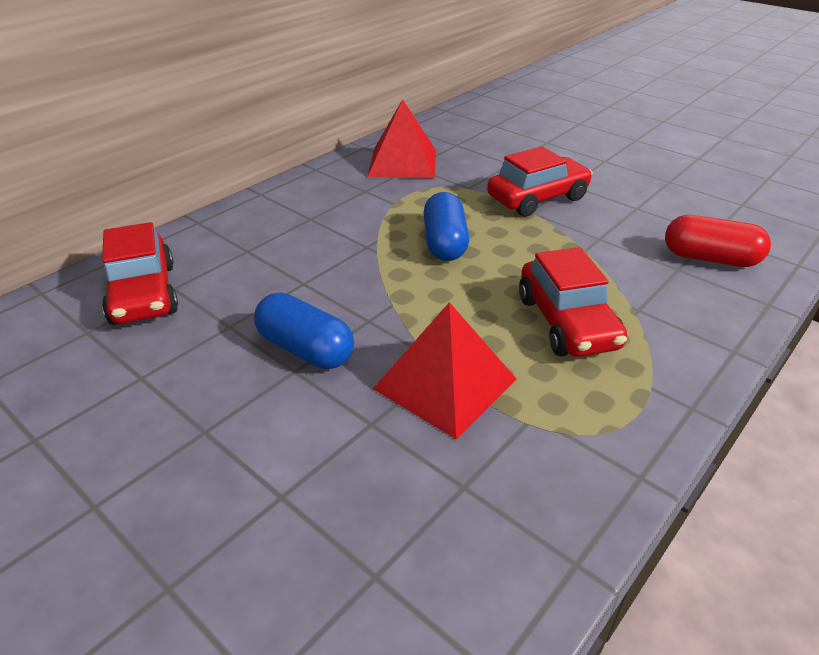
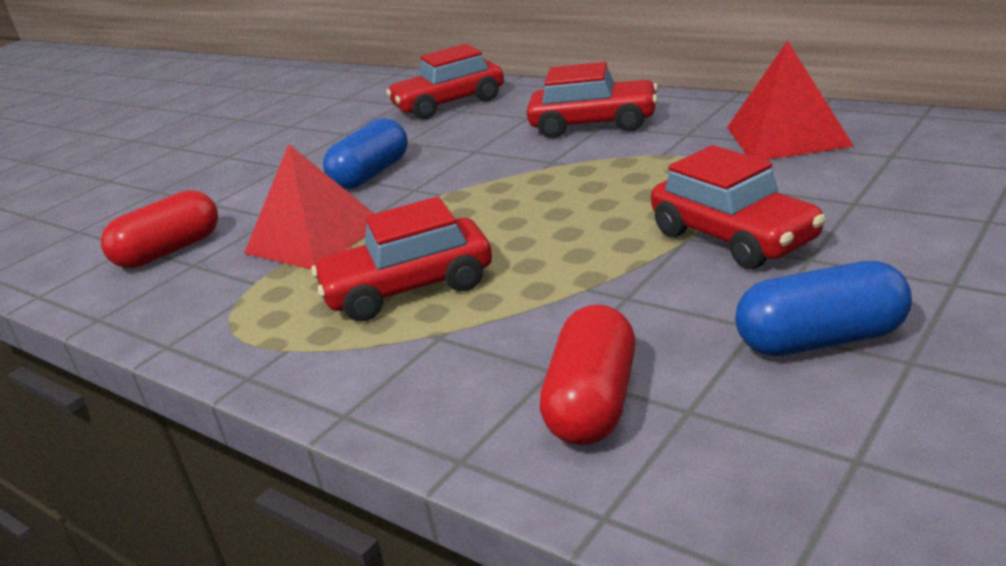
camera: 90 degrees right, 10 degrees down
(305, 221) = (594, 124): none -> red car
(416, 519) = (169, 251): none -> red capsule
(444, 243) = (572, 197): blue capsule -> blue capsule (822, 340)

